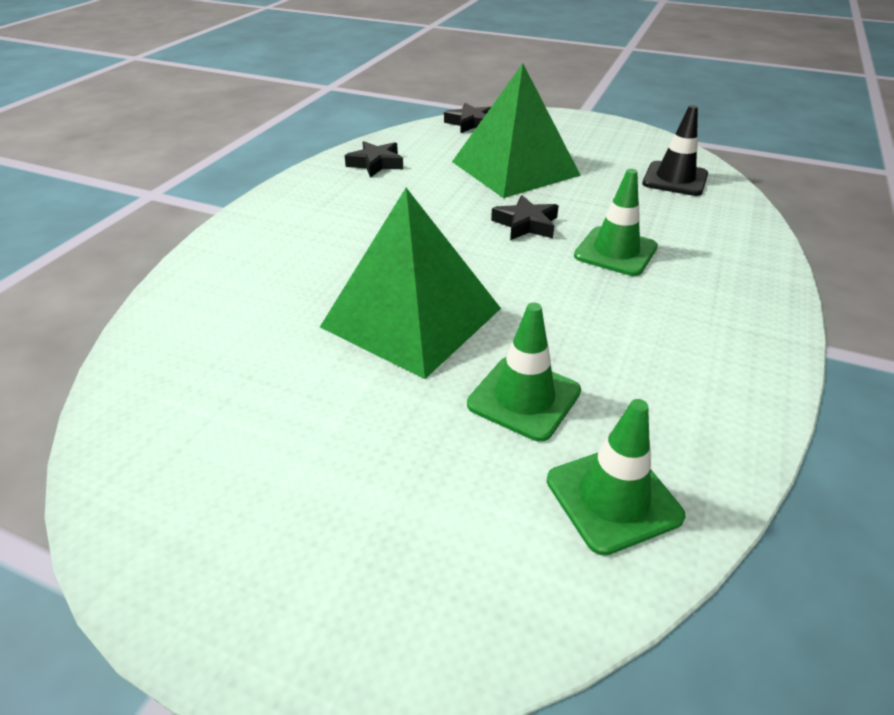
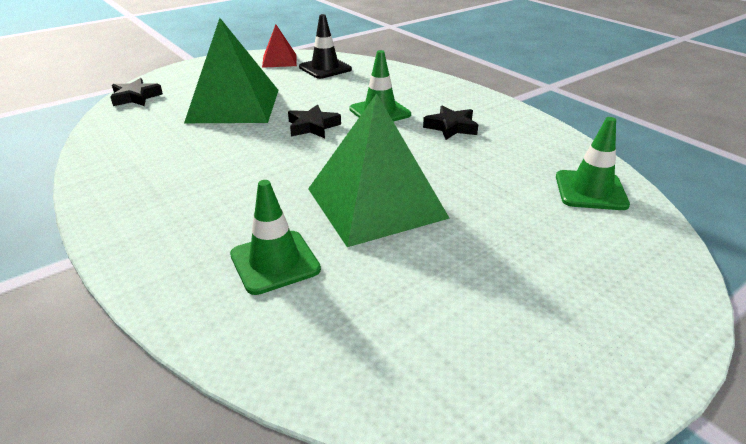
camera: 60 degrees left, 5 degrees down
(376, 164) = (130, 153): black star -> black star (451, 127)
(524, 398) = (494, 189): green traffic cone -> green traffic cone (275, 262)
(650, 148) = (279, 60): none -> red pyramid

